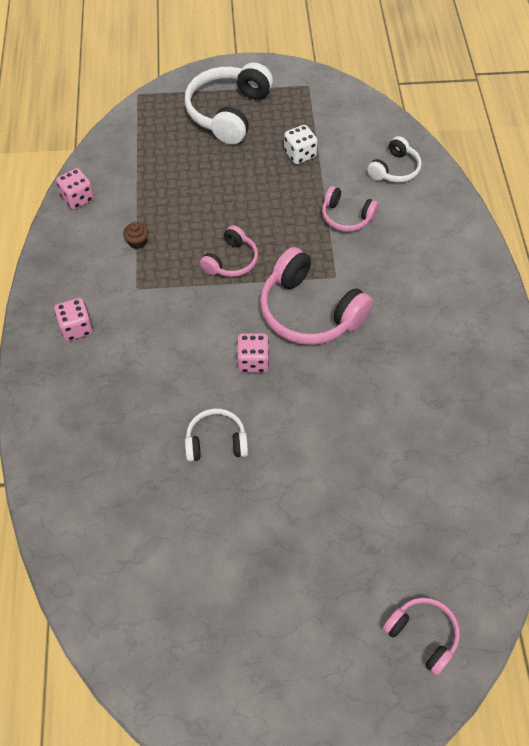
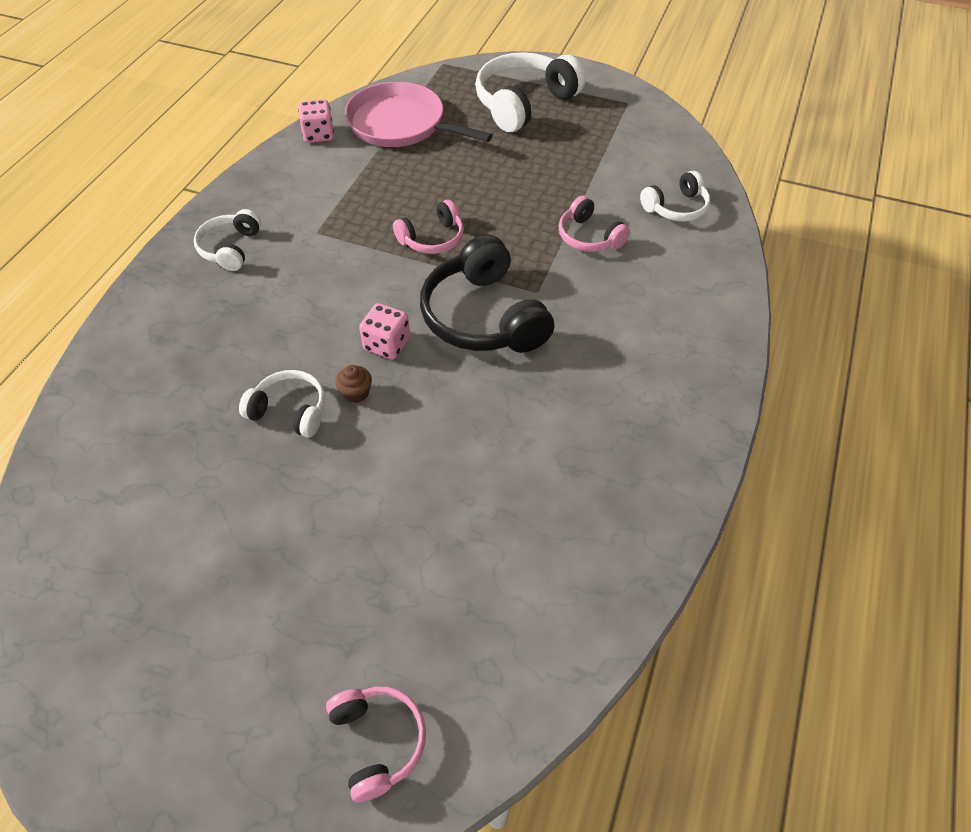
camera: 25 degrees right, 5 degrees down
(76, 328) = (231, 248): pink dice -> white headphones
(137, 242) = (348, 191): brown cupcake -> brown cupcake (356, 393)
(140, 165) = (401, 124): none -> pink pan
(300, 154) = (576, 162): white dice -> none
(309, 311) = (484, 316): pink headphones -> black headphones

